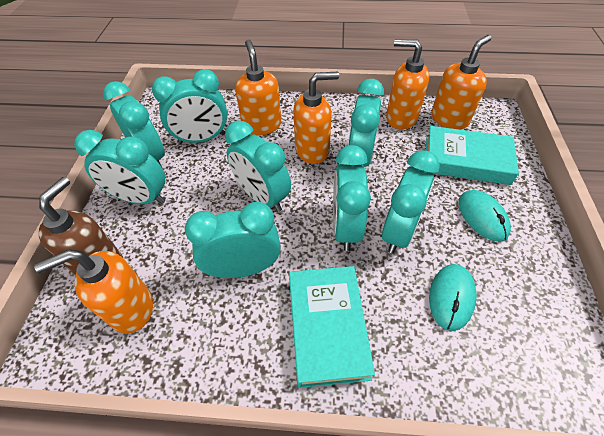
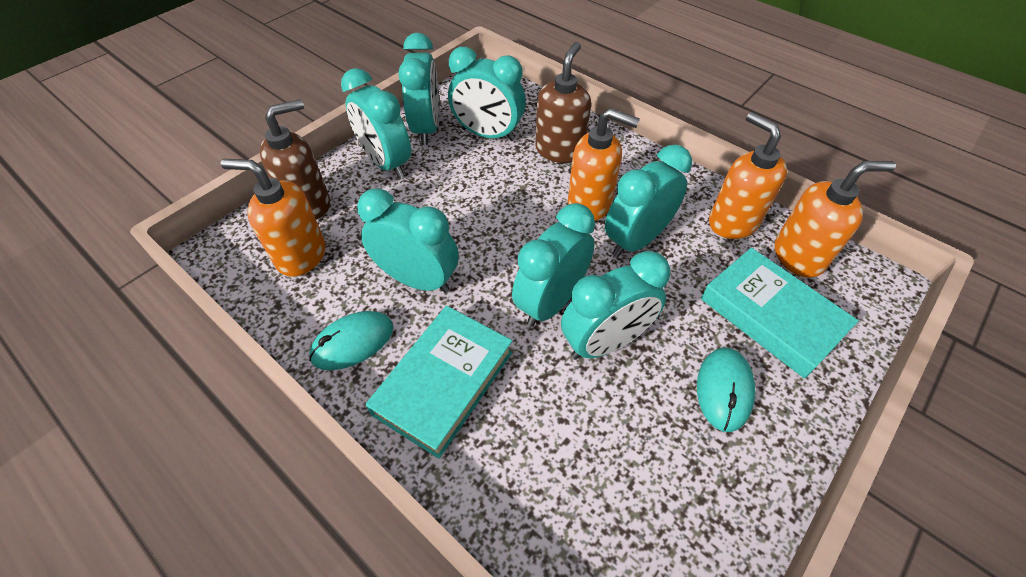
camera: 35 degrees right, 0 degrees up
(262, 125) = (559, 150): orange soap dispenser -> brown soap dispenser
(262, 197) = (494, 223): turquoise clock -> none
(451, 297) = (597, 445): turquoise mouse -> turquoise mouse (353, 342)

